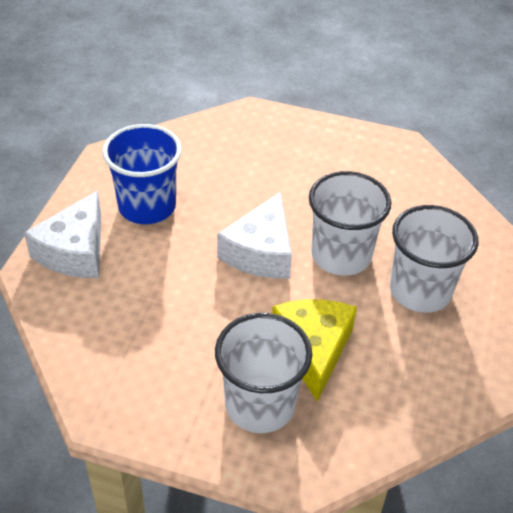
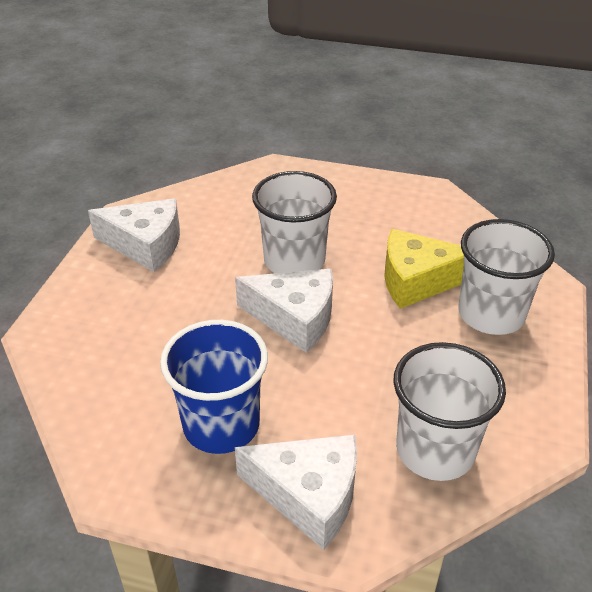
camera: 90 degrees left, 5 degrees down
(358, 158) = (145, 245): none -> white cheese
(420, 291) = (334, 215): white cup -> white cup (435, 450)

